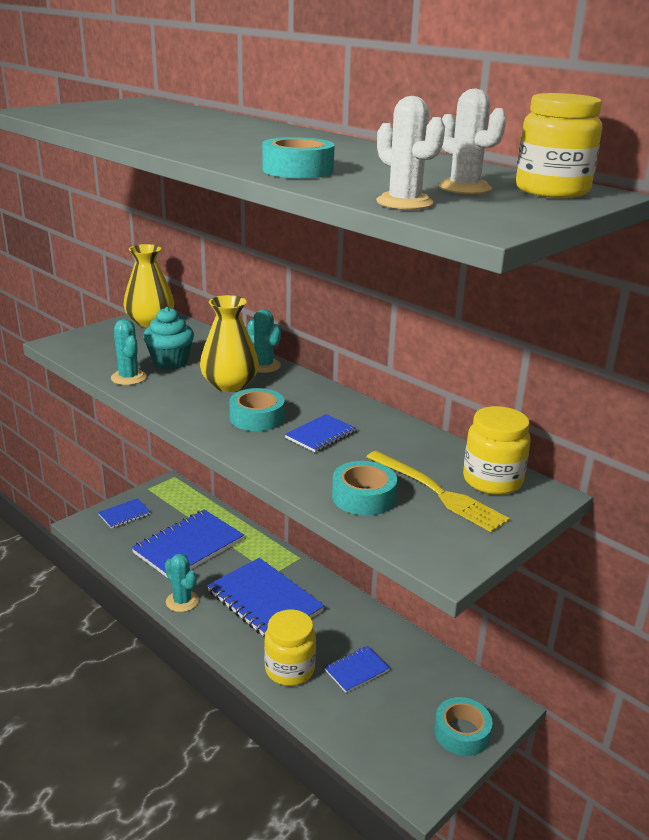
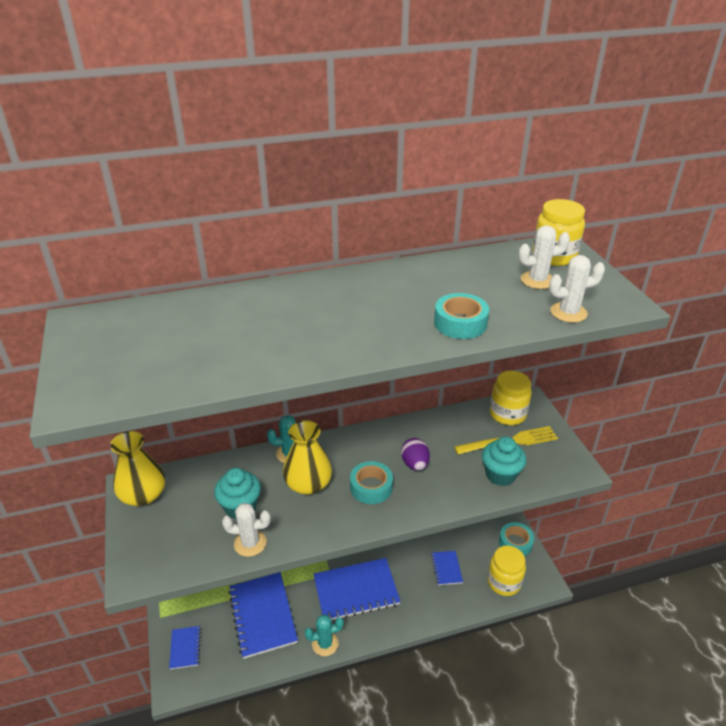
camera: 60 degrees left, 10 degrees up
(129, 378) = (250, 543): turquoise cactus -> white cactus
(289, 669) = (428, 604): yellow jar -> yellow jar (504, 582)
(320, 435) = (415, 464): blue notebook -> purple egg
(363, 497) = (500, 475): turquoise tape -> turquoise cupcake

